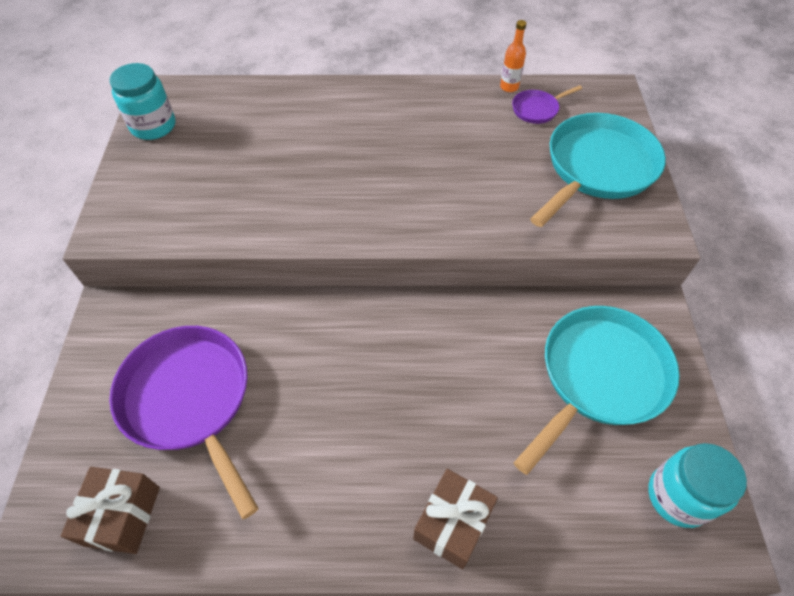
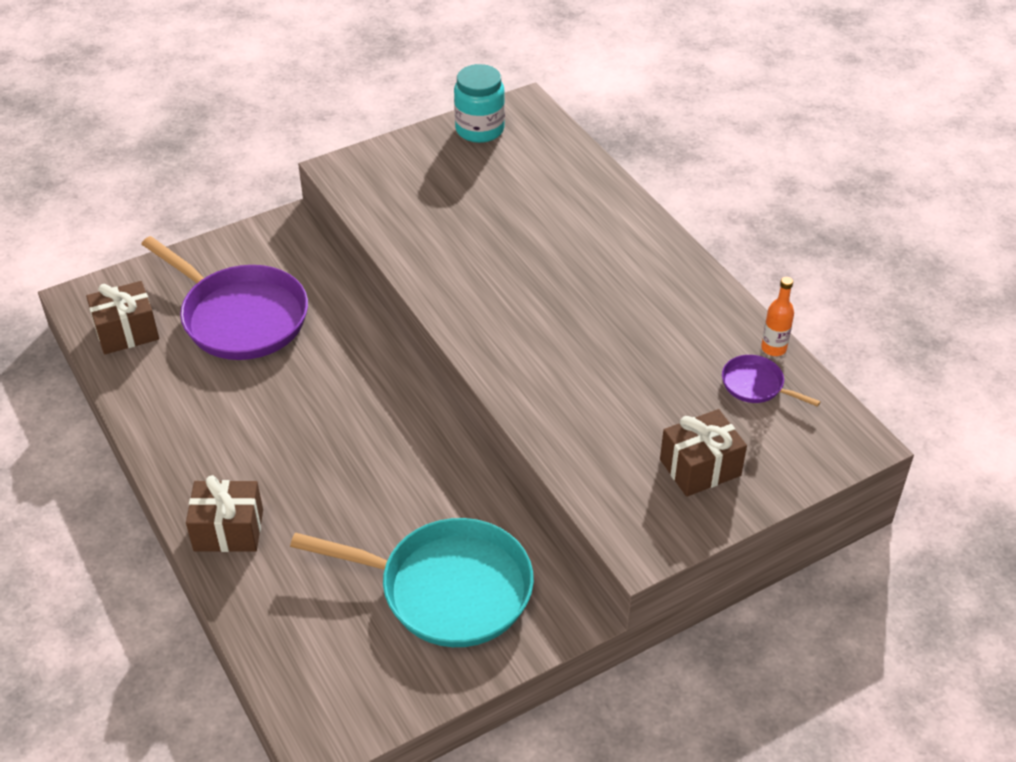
camera: 60 degrees right, 10 degrees down
(190, 400) = (240, 317): purple pan -> purple pan turned 105 degrees clockwise
(597, 168) = (700, 467): turquoise pan -> brown gift
(678, 496) = (349, 690): turquoise jar -> none

